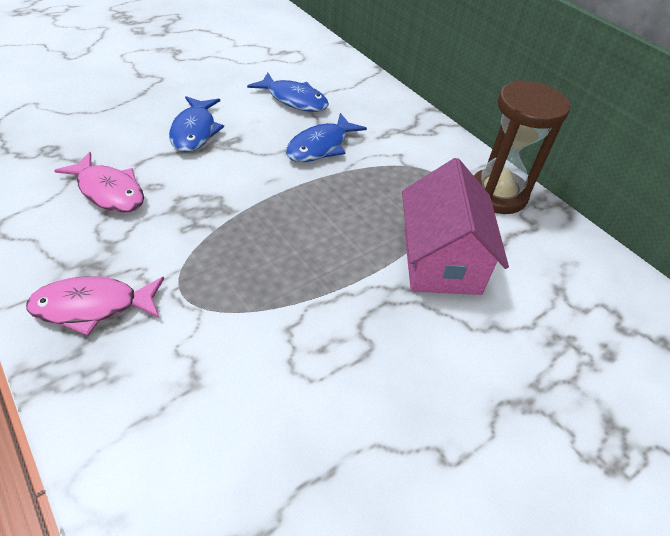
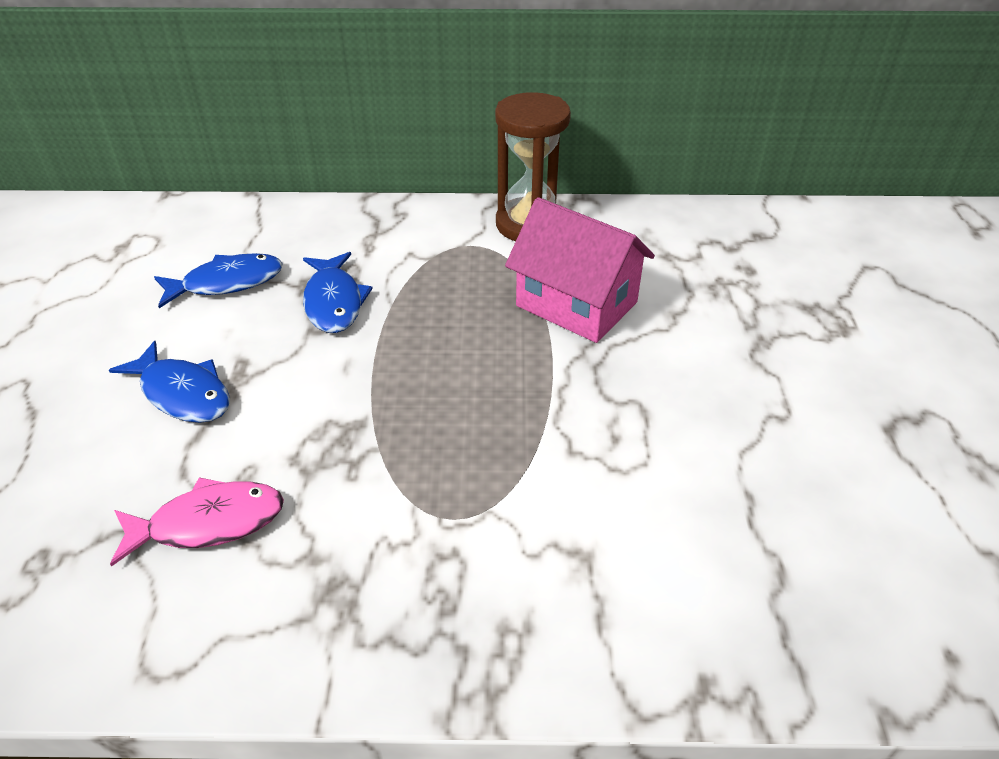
camera: 50 degrees left, 5 degrees down
(92, 307) = (403, 610): pink fish -> none

